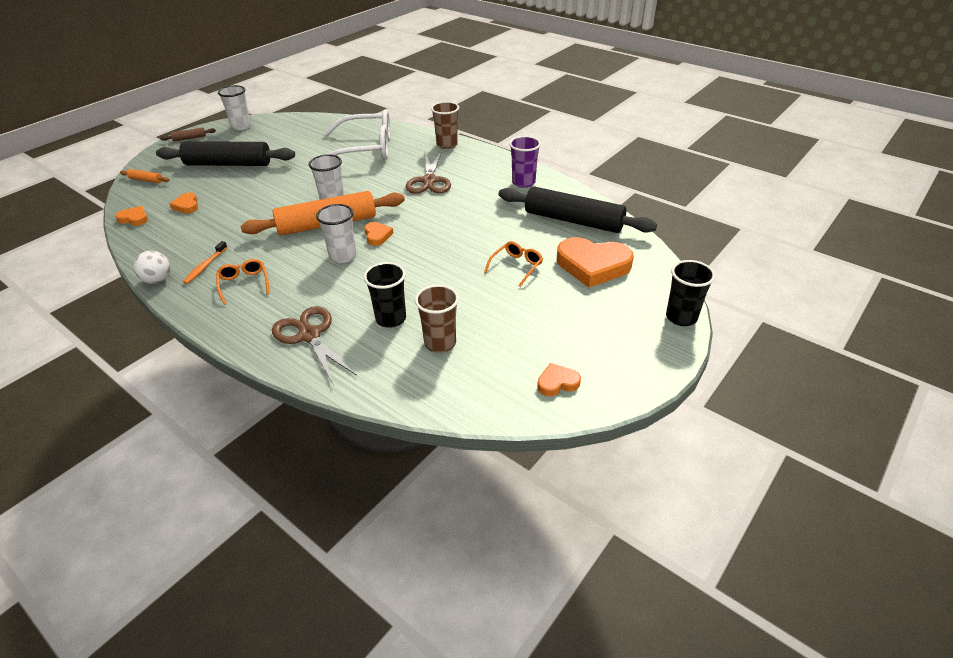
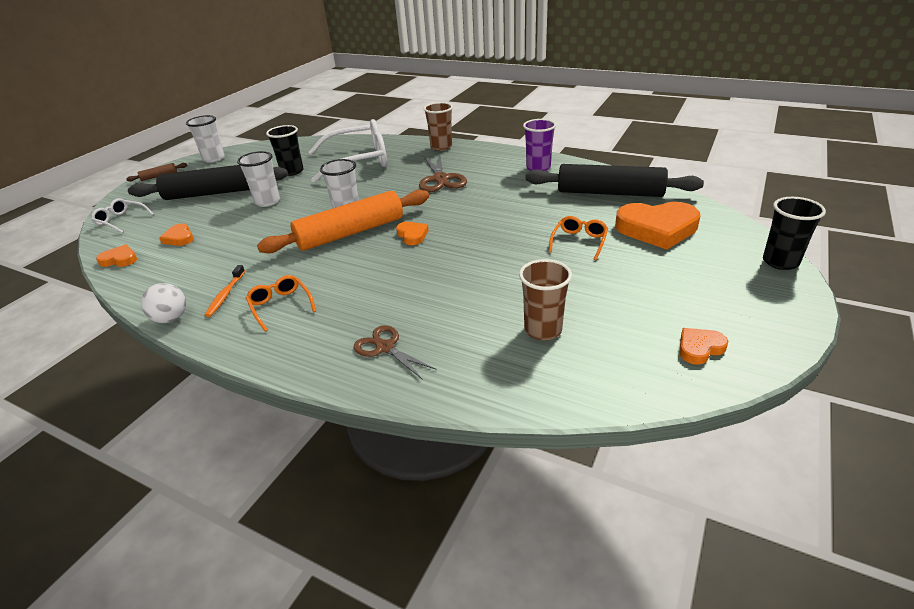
camera: 10 degrees left, 5 degrees down
(146, 180) = (121, 220): orange rolling pin -> white glasses
(309, 335) = (385, 347): brown scissors -> brown scissors, size x0.66
(343, 256) = (384, 260): white cup -> white cup (267, 201)
(391, 319) = (472, 314): black cup -> black cup (292, 171)

